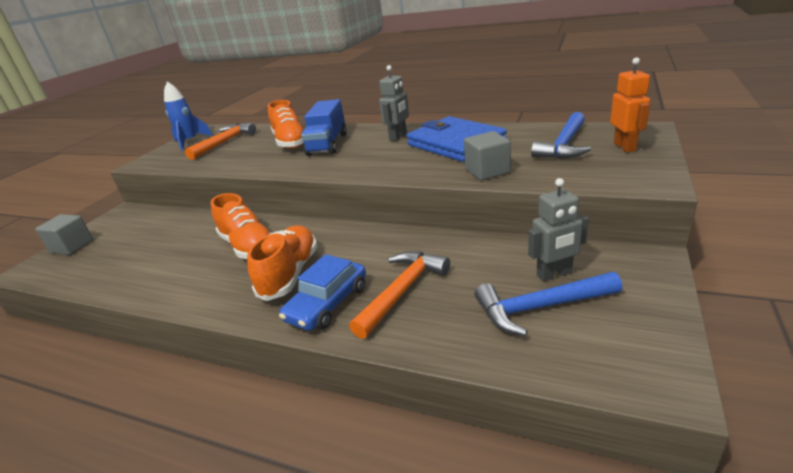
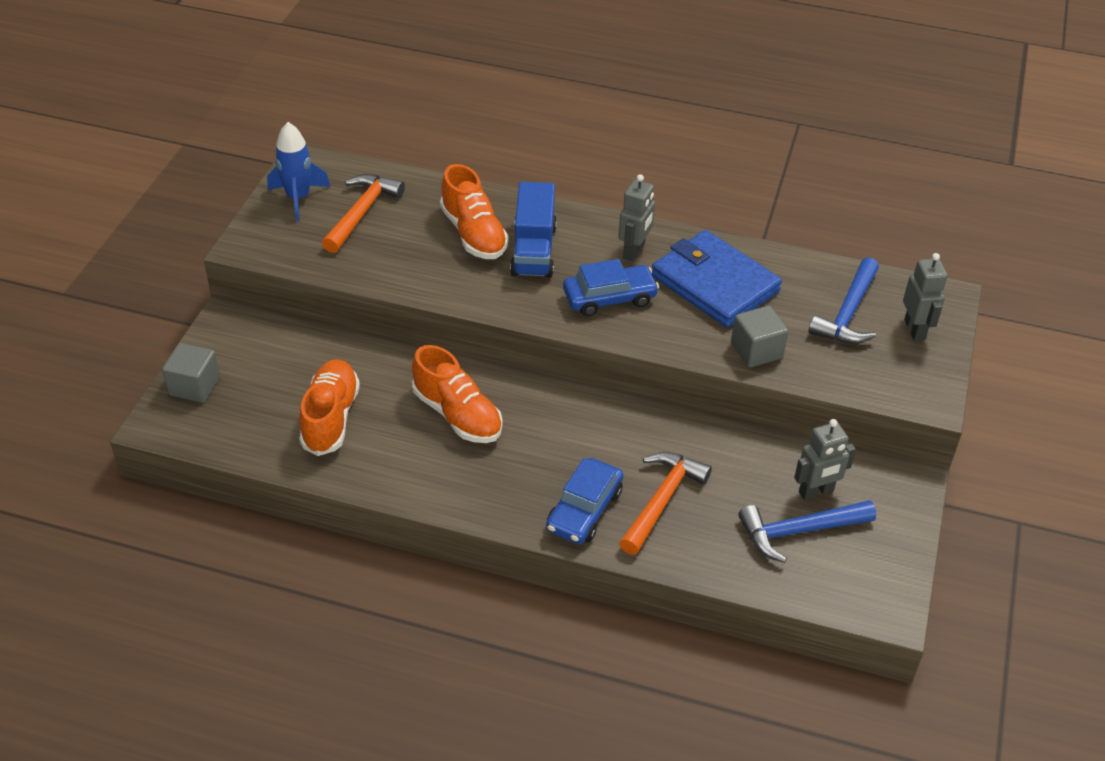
camera: 10 degrees left, 15 degrees up
(290, 273) = (528, 464): orange shoe -> orange shoe (331, 418)
(374, 158) = (609, 298): none -> blue car
(625, 147) = (915, 330): orange robot -> grey robot

